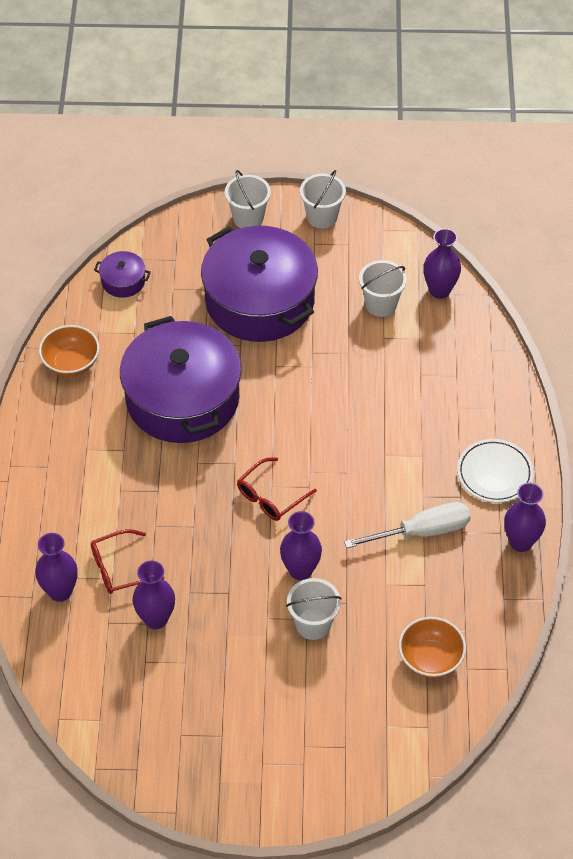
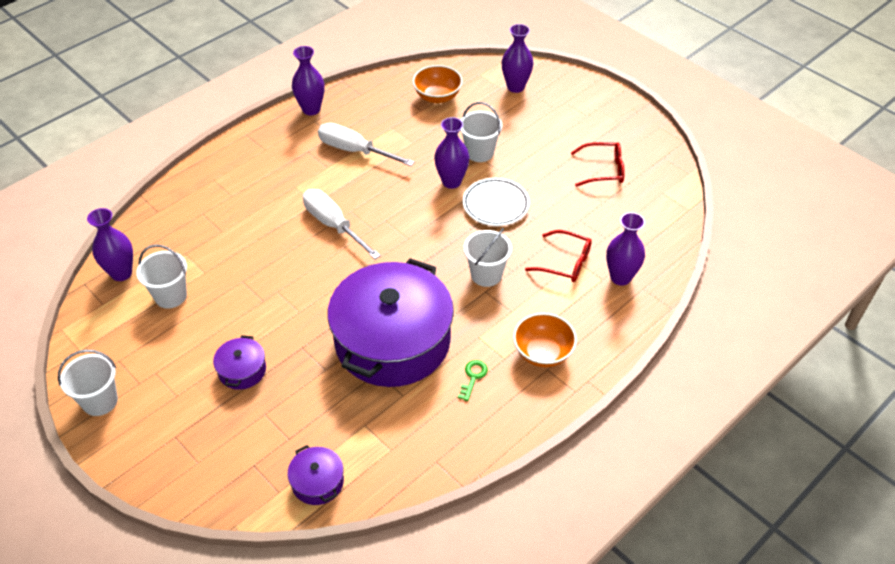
camera: 135 degrees left, 5 degrees down
(71, 363) = (443, 439): orange bowl -> orange bowl (543, 353)
(95, 418) = (473, 377): none -> green key
(156, 619) = (572, 218): purple vase -> purple vase (515, 87)
(248, 218) = (149, 452): white bucket -> white bucket (486, 274)
(259, 300) = (242, 370): purple pot -> purple pot, size x0.40
(270, 496) = (416, 232): red glasses -> red glasses (603, 170)
(344, 449) = (333, 225): none -> white screwdriver
(494, 473) = (270, 148): white plate -> white plate (495, 205)

